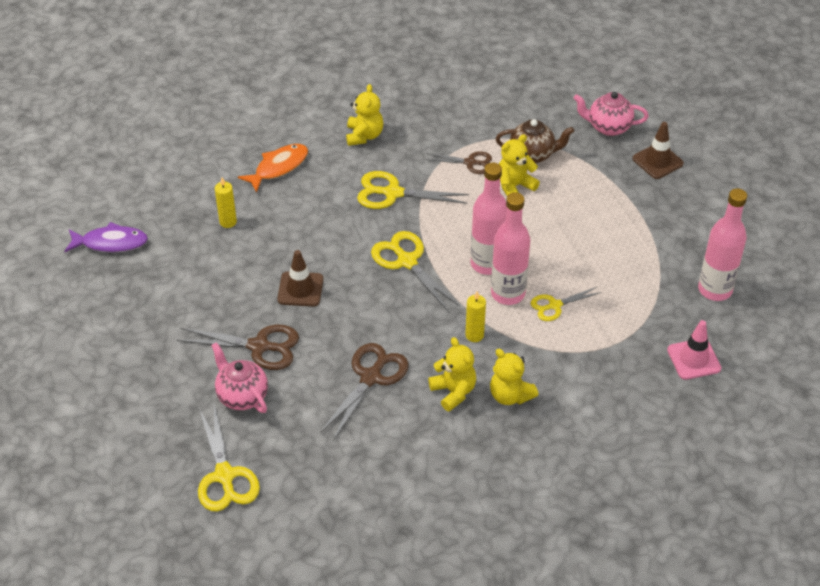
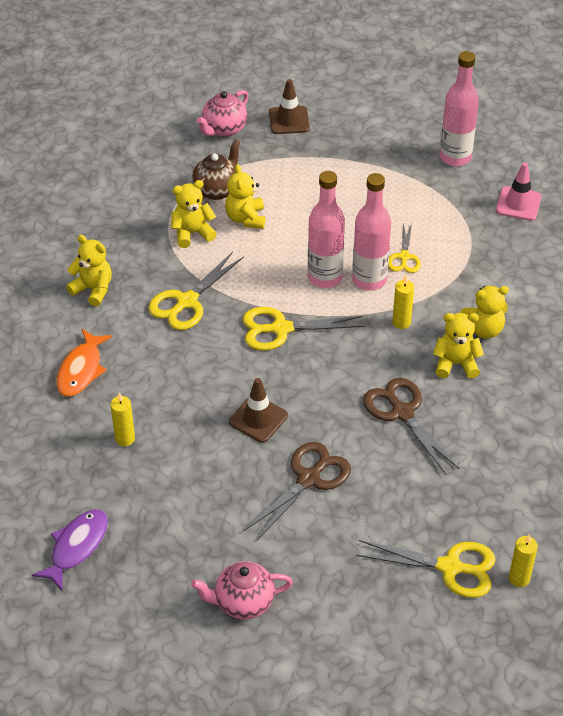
camera: 60 degrees left, 0 degrees up
(241, 529) = (519, 578): none -> yellow candle
(242, 396) = (361, 516): pink teapot -> pink teapot (243, 602)
(278, 167) = (81, 370): orange fish -> orange fish turned 150 degrees counterclockwise
(470, 162) = (192, 233): brown scissors -> yellow teddy bear

